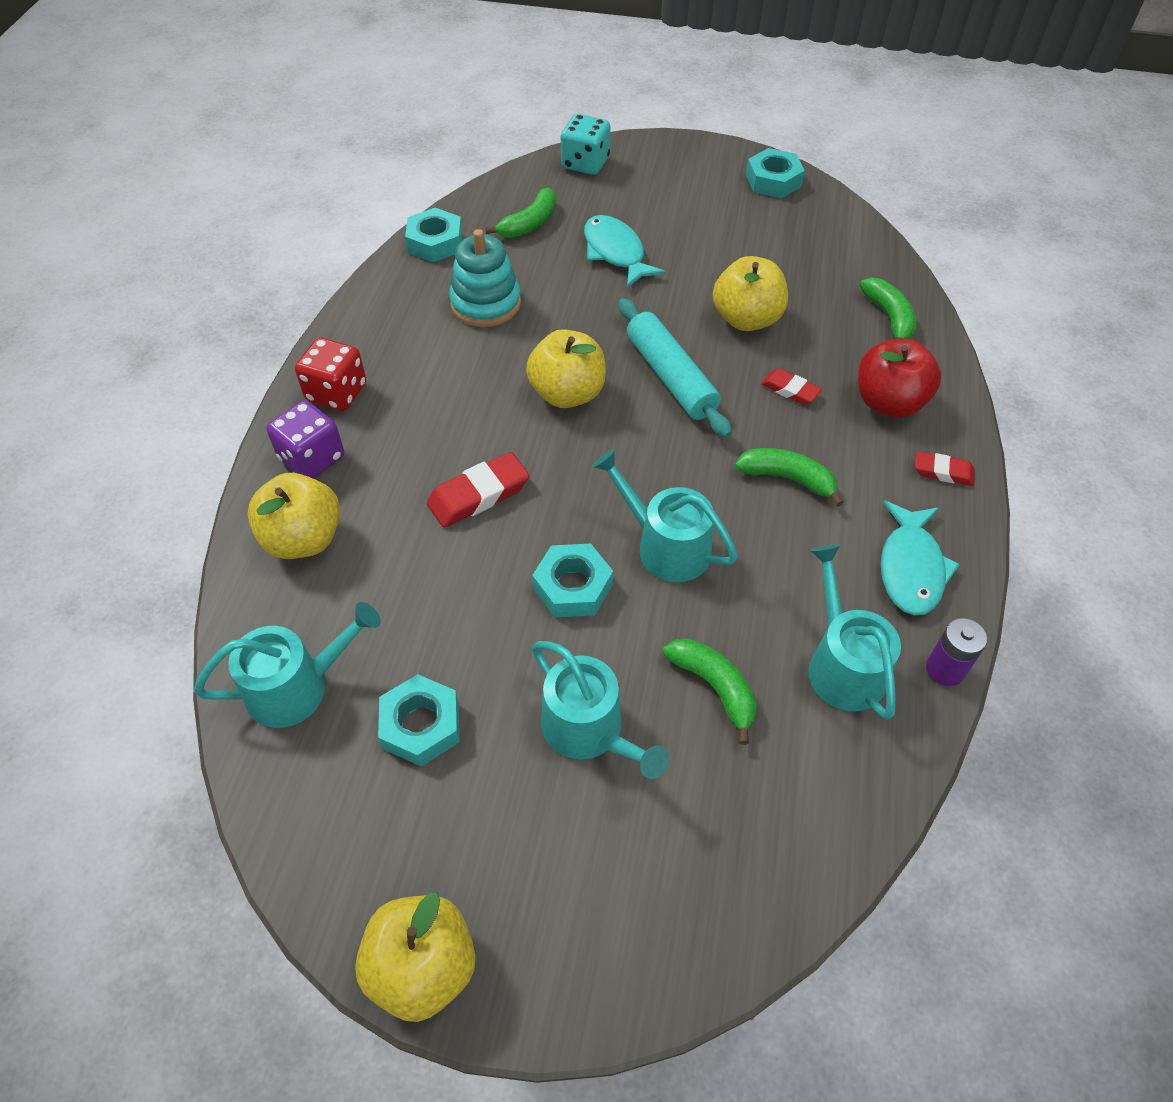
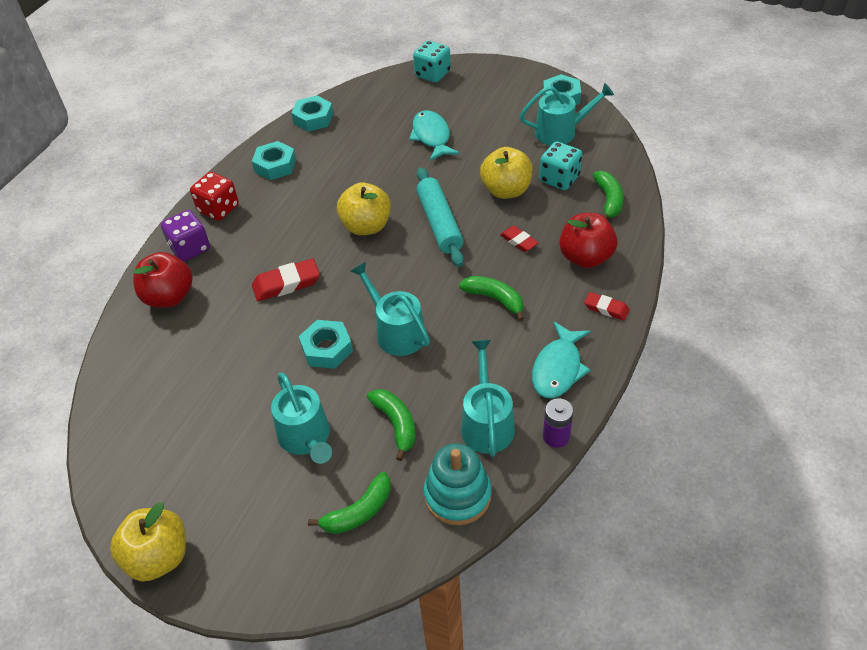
camera: 15 degrees right, 5 degrees down
(297, 687) = (137, 385): turquoise watering can -> turquoise watering can (561, 132)
(303, 539) = (169, 297): yellow apple -> red apple
(421, 725) = (204, 418): turquoise nut -> turquoise nut (275, 165)
(486, 303) = (333, 162): turquoise stacking toy -> turquoise stacking toy (457, 495)
(529, 223) = (380, 112): green banana -> green banana (359, 512)
(812, 295) = (559, 179): none -> turquoise dice

